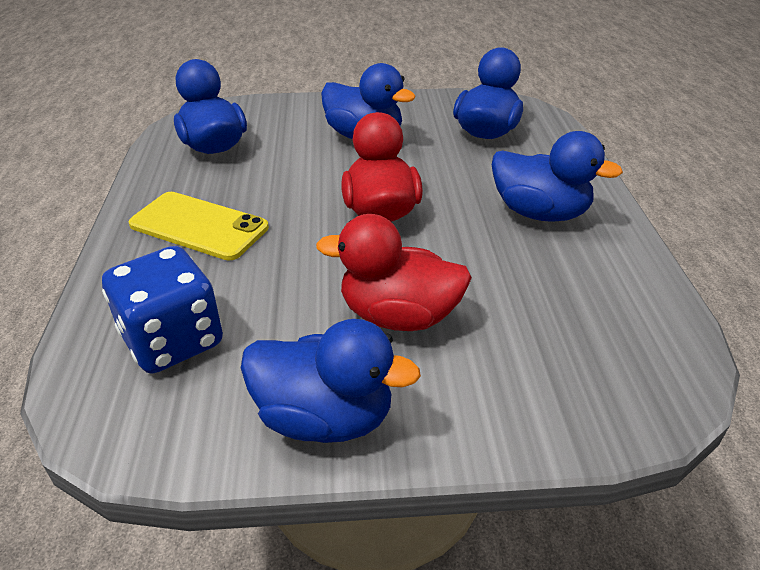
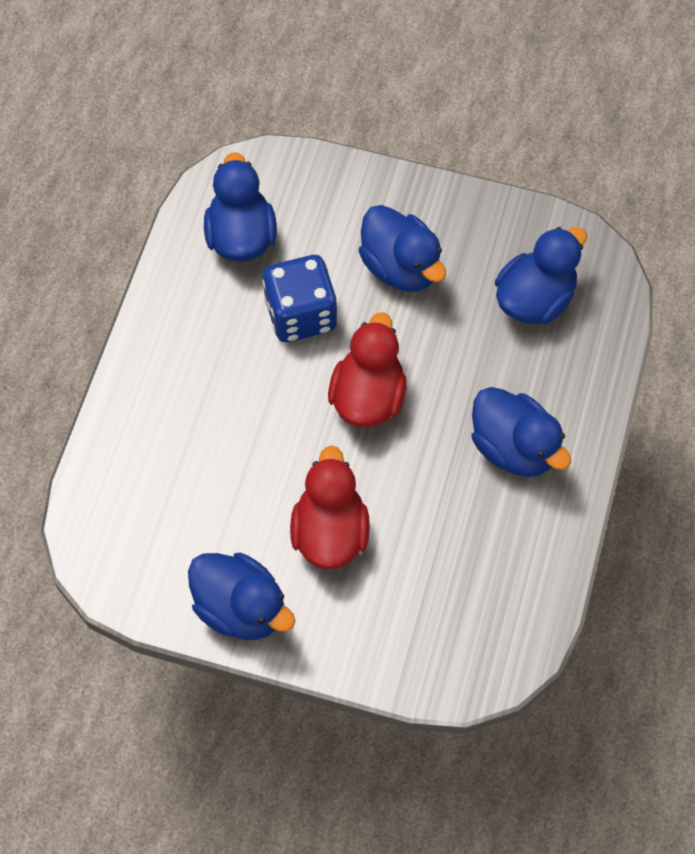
camera: 20 degrees right, 25 degrees up
(173, 340) = (153, 500): blue dice -> blue dice (301, 314)
(199, 226) = (200, 366): yellow phone -> none
(398, 316) = (330, 532): red duck -> red duck turned 60 degrees clockwise

